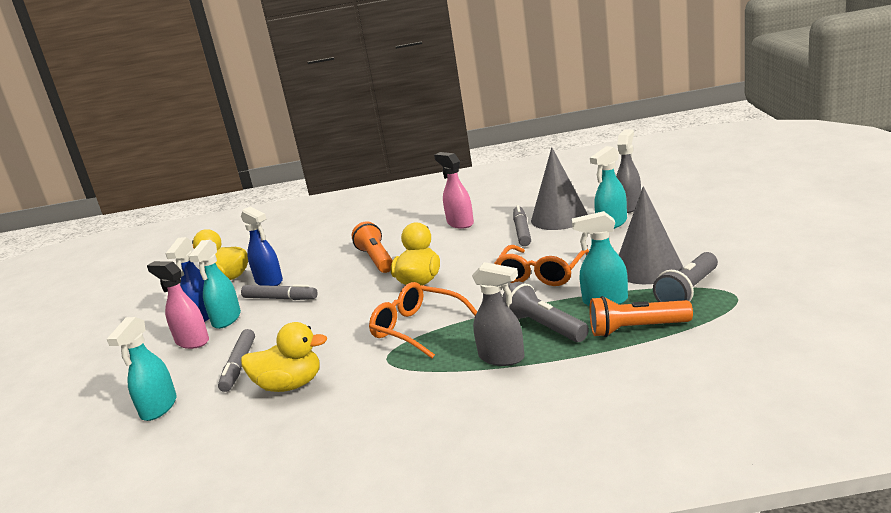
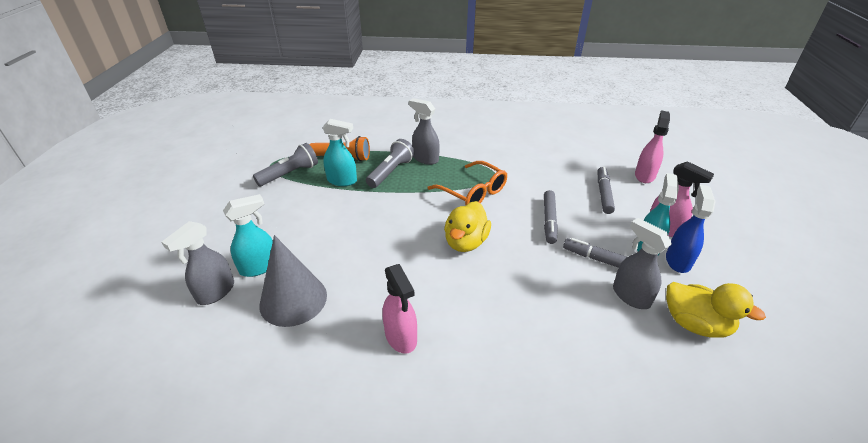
camera: 175 degrees left, 15 degrees up
(158, 408) = (644, 175): turquoise spray bottle -> pink spray bottle
(269, 281) = (630, 296): blue spray bottle -> grey spray bottle
(290, 385) = (558, 171): yellow duck -> none
(376, 259) = (509, 294): orange flashlight -> none
(522, 231) = (344, 288): grey marker -> grey marker (549, 220)
(541, 274) = (365, 218): orange glasses -> none
(544, 327) = (391, 172): grey flashlight -> grey flashlight turned 120 degrees counterclockwise
(647, 268) = (290, 201): grey cone -> none

